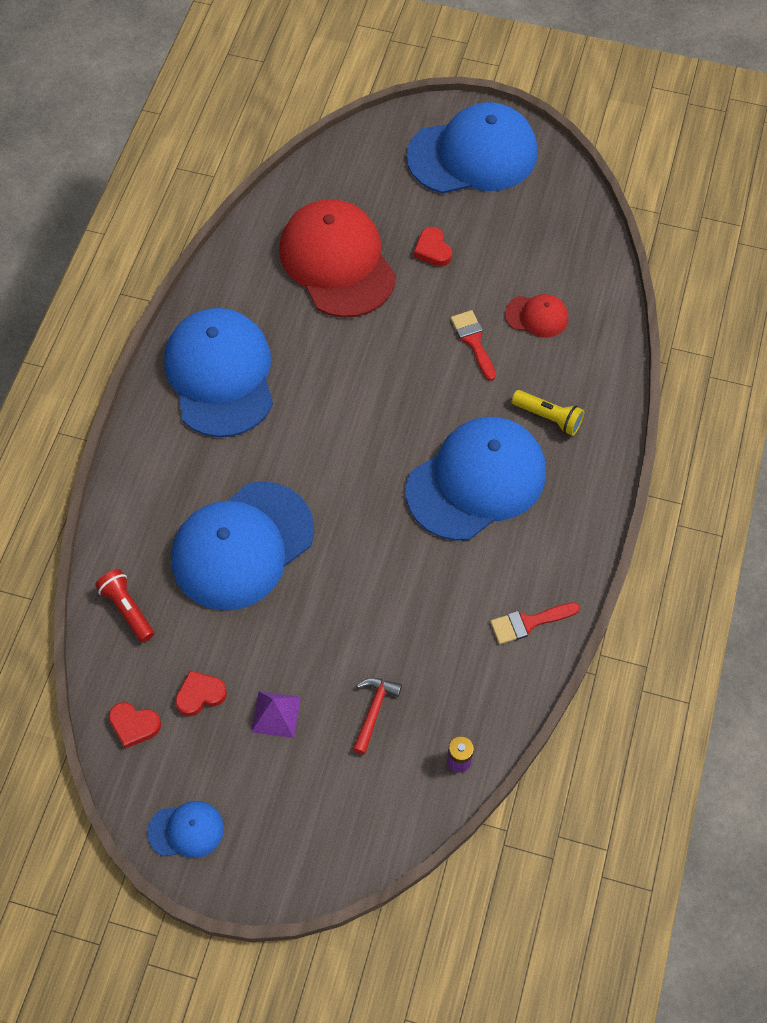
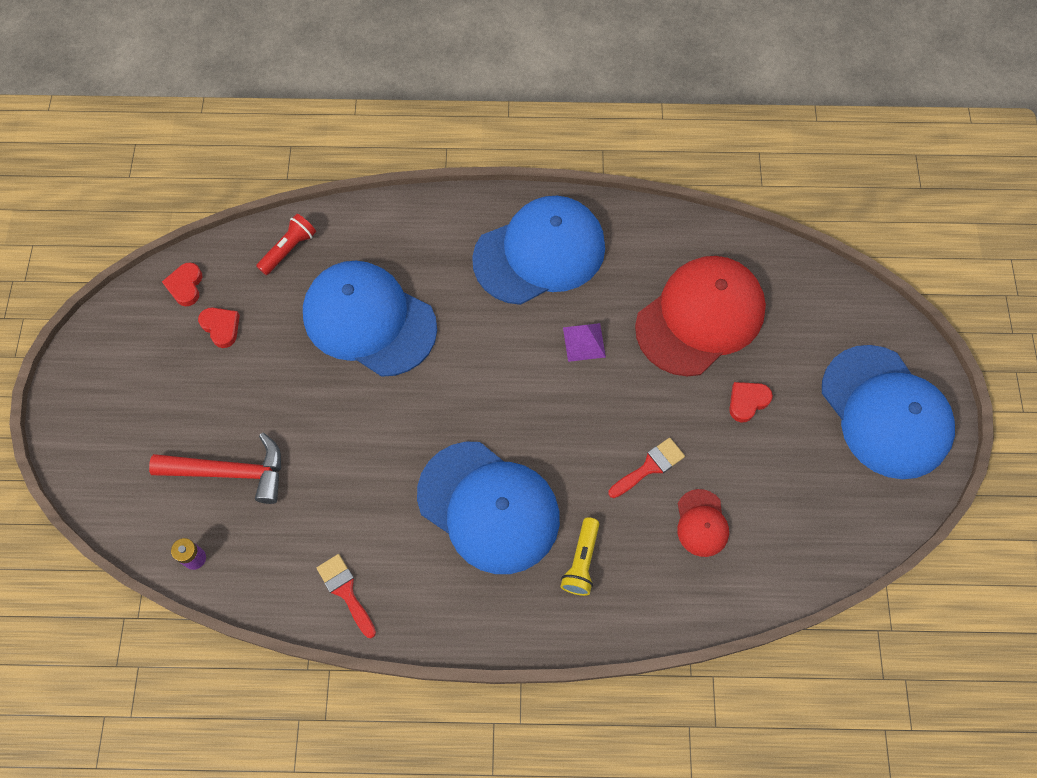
camera: 75 degrees right, 5 degrees up
(186, 830) = (100, 351): blue cap -> none
(276, 714) = (214, 392): purple pyramid -> purple pyramid (584, 342)
(374, 711) = (230, 472): red hammer -> red hammer, size x1.75

